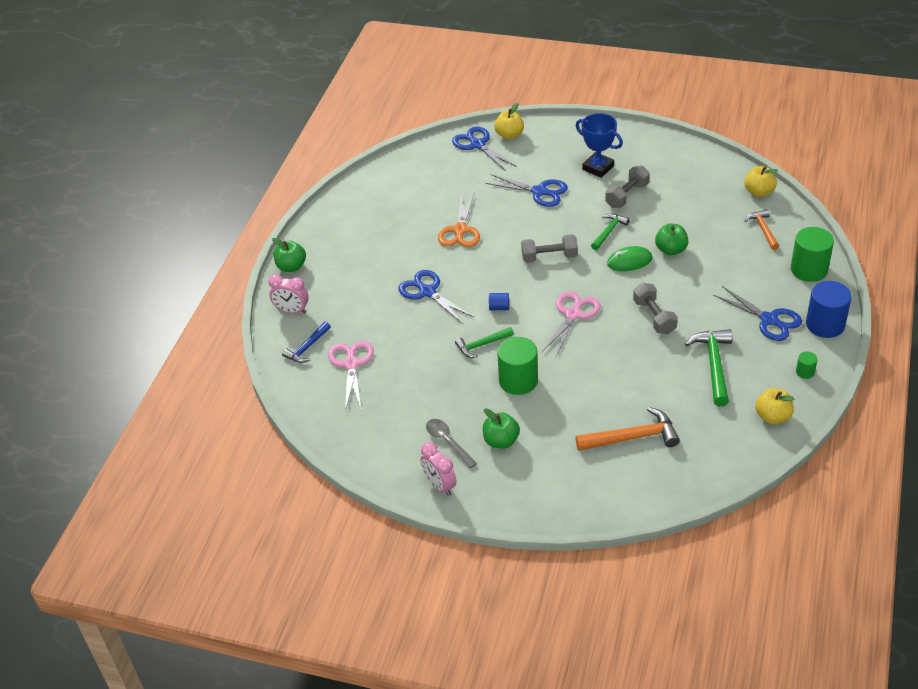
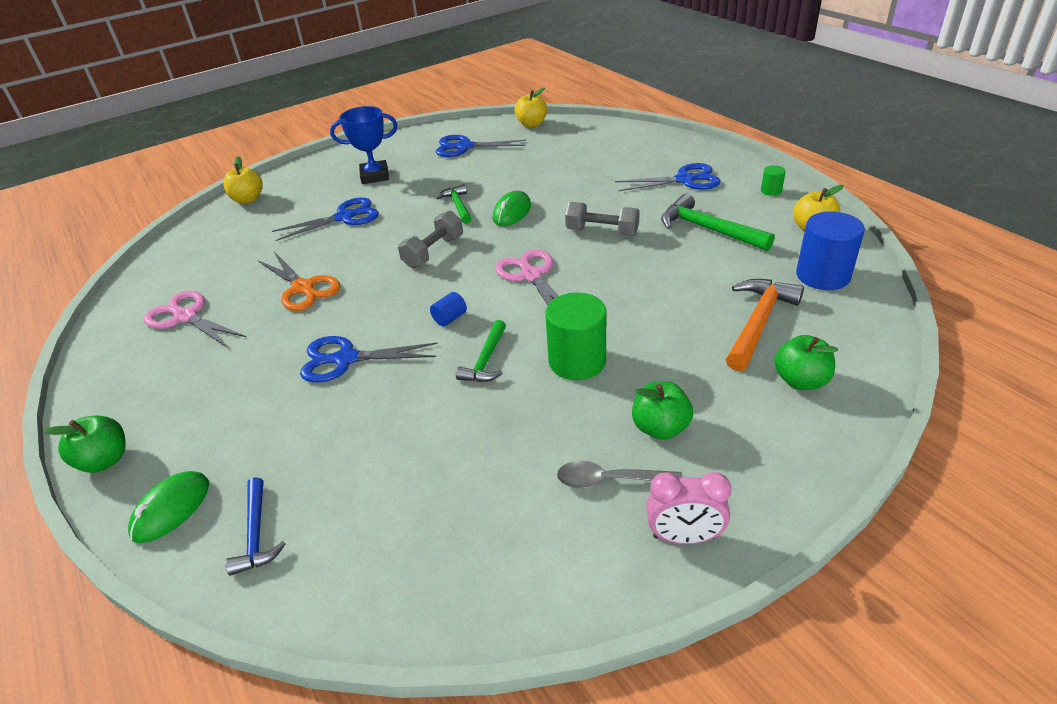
camera: 50 degrees left, 5 degrees down
(292, 311) = (171, 509): pink clock -> green mouse
(351, 364) = (352, 501): pink scissors -> pink scissors (185, 316)
(477, 144) = (221, 221): blue scissors -> blue scissors (464, 147)
(627, 195) = (432, 178): grey dumbbell -> none
(671, 250) = (531, 187): green apple -> green apple (800, 381)
(763, 229) = (575, 139): orange hammer -> none
(809, 269) = (650, 141): green cylinder -> none
(825, 324) = (723, 160): blue cylinder -> blue cylinder (823, 275)

